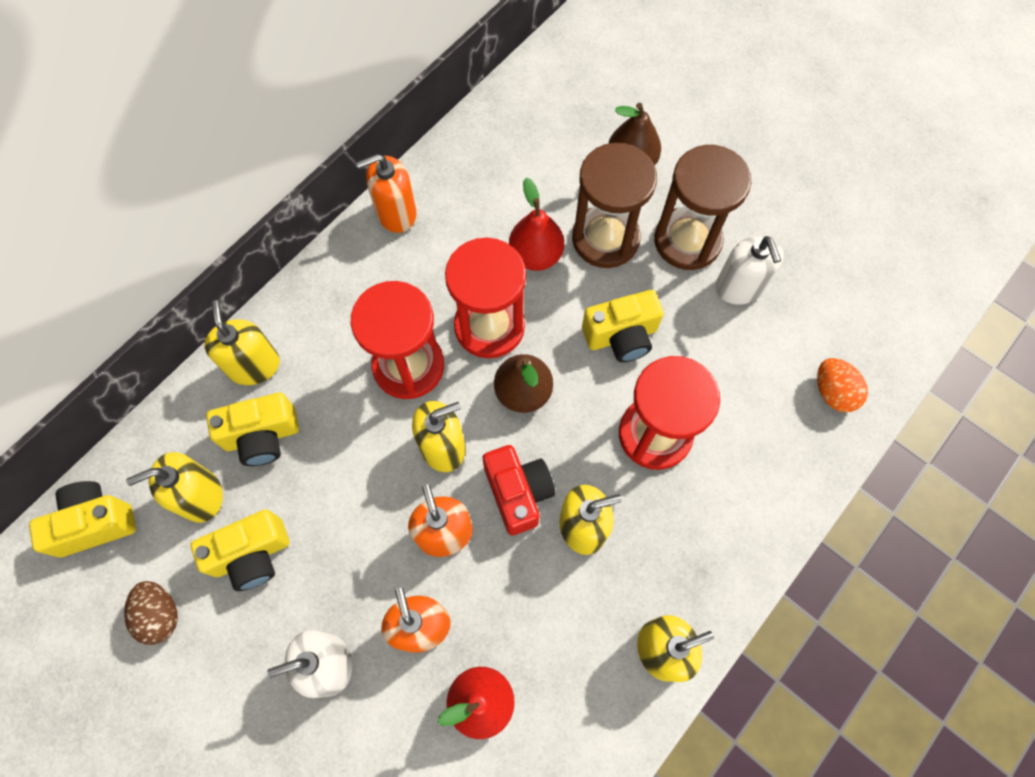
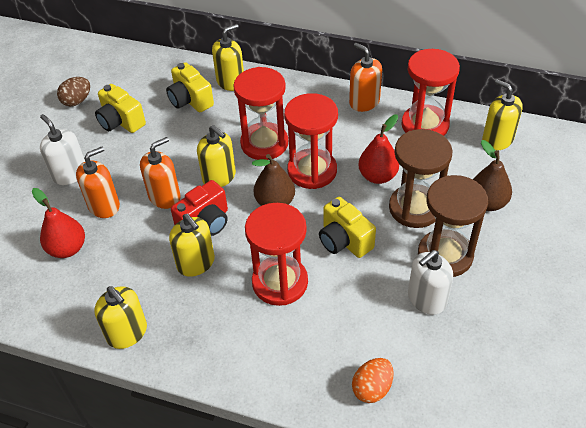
camera: 70 degrees right, 20 degrees down
(95, 523) = (116, 61): yellow camera -> none
(201, 496) = (146, 91): yellow soap dispenser -> yellow soap dispenser (497, 139)
(476, 165) = (425, 125): none -> red hourglass

